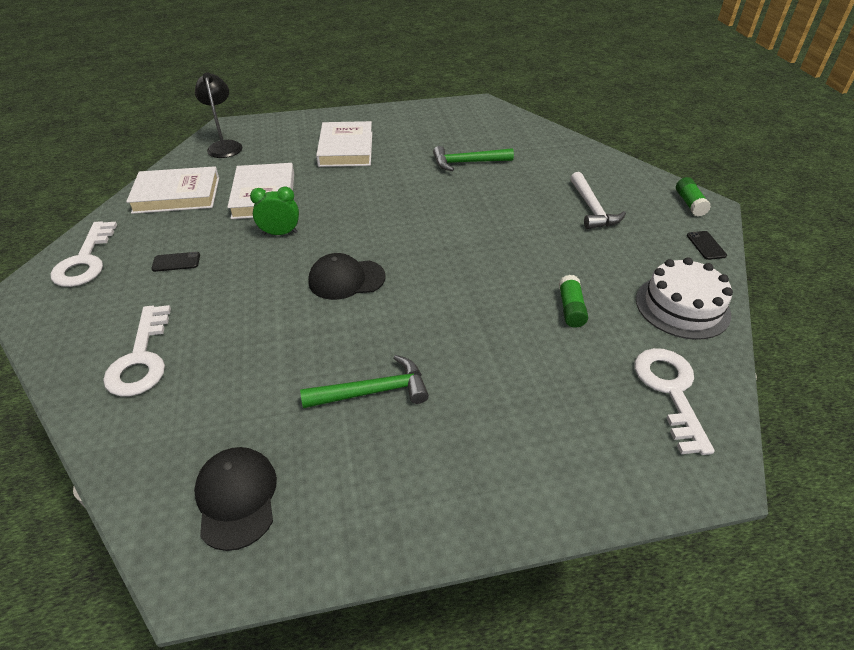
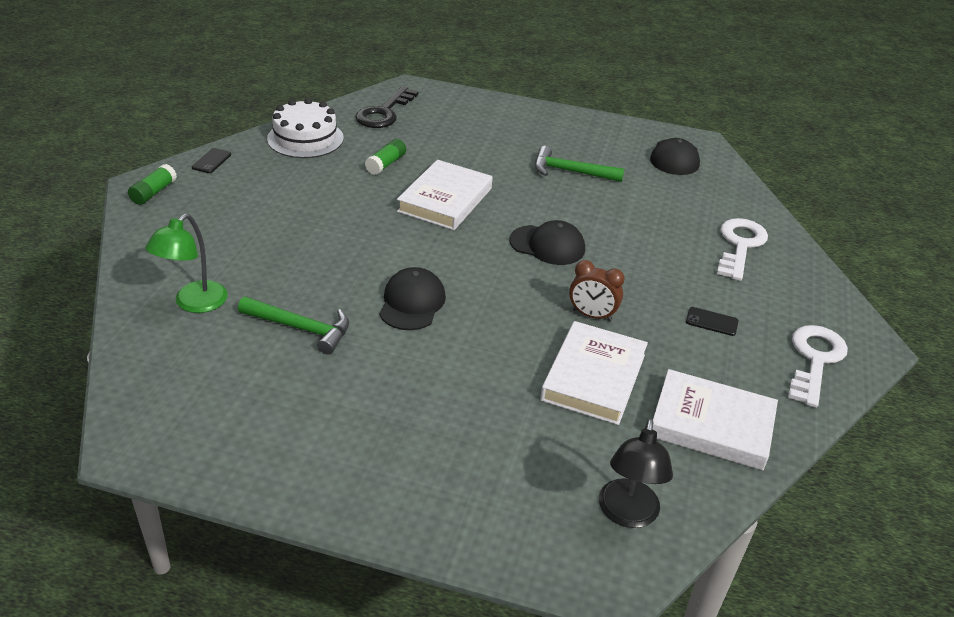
camera: 155 degrees left, 5 degrees down
(280, 233) = (592, 315): green clock -> brown clock
(346, 149) = (439, 423): white book -> white book (445, 200)
(416, 197) = (412, 303): none -> black cap
(543, 154) = (194, 303): none -> green lamp
(592, 209) = (250, 222): white hammer -> none
(670, 391) = (384, 112): white key -> black key

